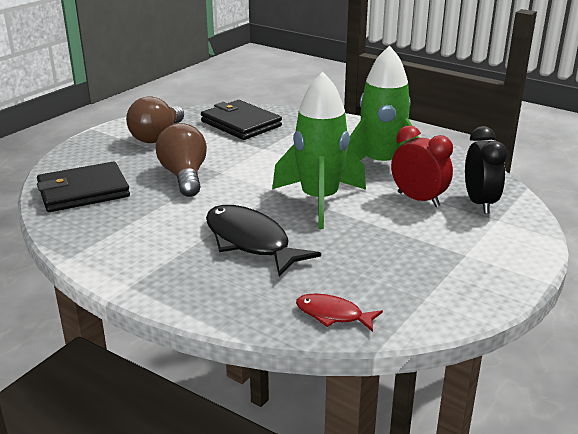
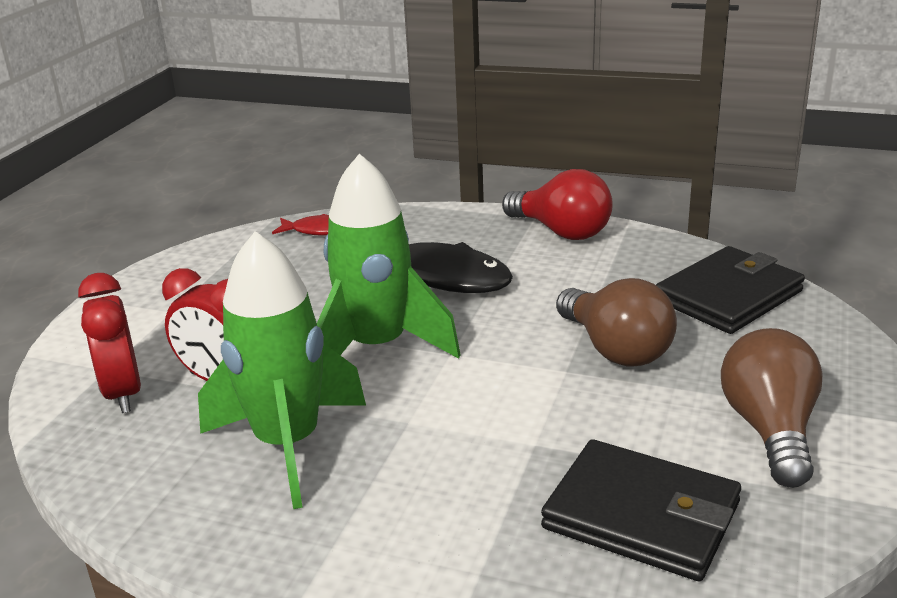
camera: 165 degrees right, 0 degrees up
(124, 263) = (561, 231): none -> red light bulb
(479, 203) = (123, 393): black clock -> red clock

